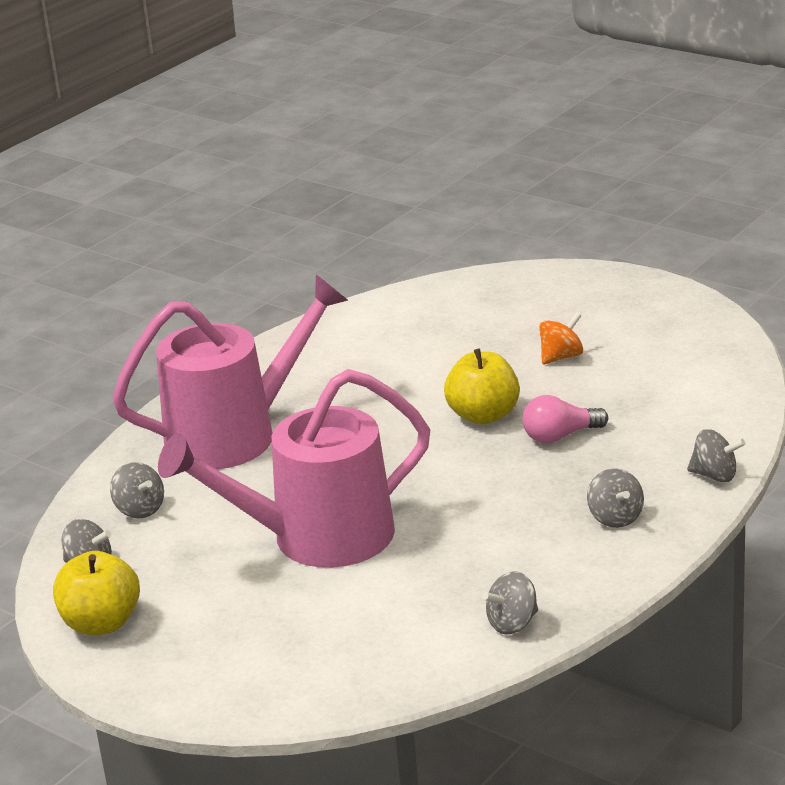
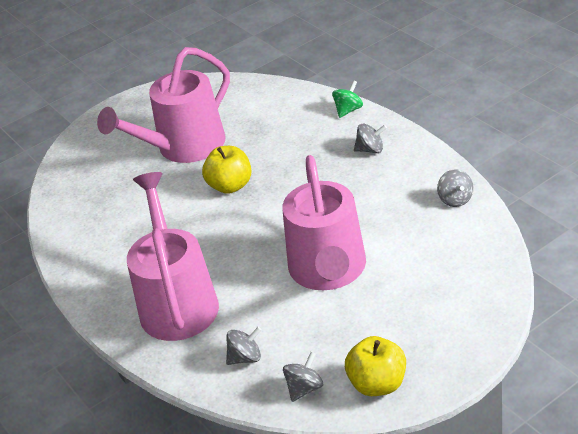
camera: 70 degrees left, 10 degrees up
(560, 436) = (274, 159): pink light bulb -> none
(561, 357) = (184, 147): orange spinning top -> pink watering can
(715, 475) = (348, 110): grey spinning top -> green spinning top

